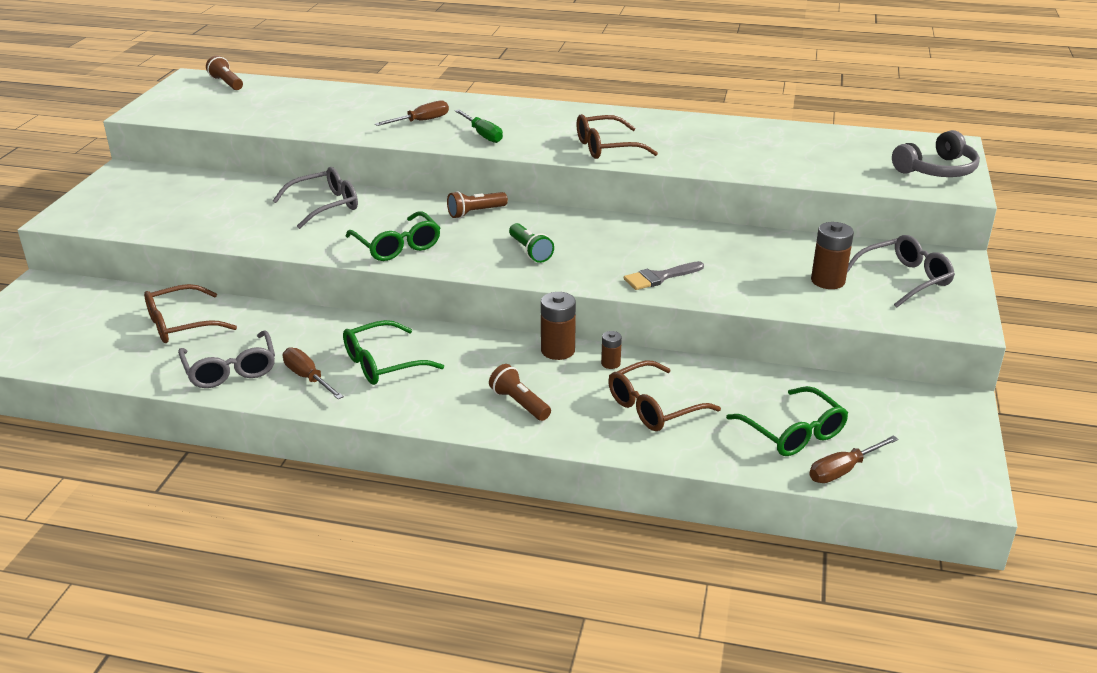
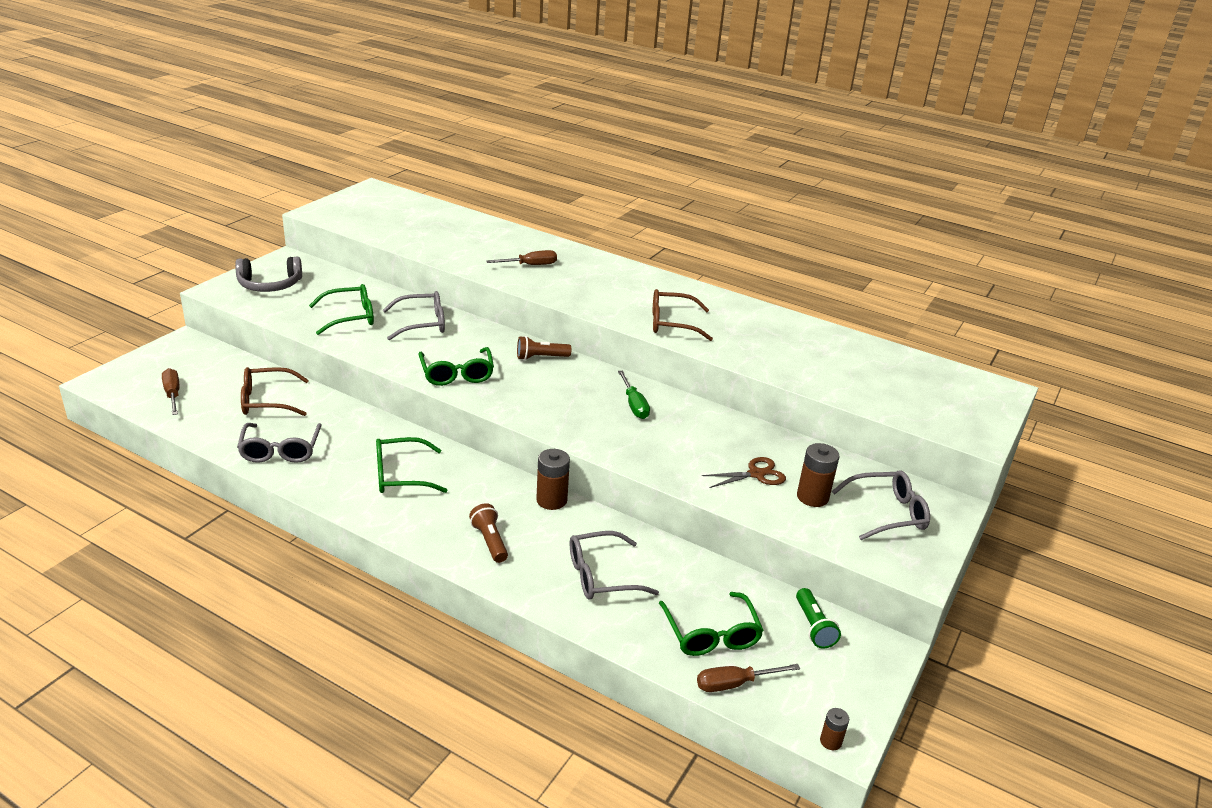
camera: 15 degrees right, 0 degrees up
(226, 83) = (397, 198): brown flashlight -> none
(239, 215) = (350, 317): none -> green glasses
(308, 378) = (335, 473): brown screwdriver -> brown screwdriver (172, 394)
(483, 135) = (573, 289): green screwdriver -> green screwdriver (634, 405)
(530, 251) = (564, 404): green flashlight -> green flashlight (813, 627)
(610, 363) = (589, 524): brown battery -> brown battery (830, 741)
(653, 407) = (601, 576): brown glasses -> grey glasses
(659, 277) = (660, 456): grey brush -> none
(762, 273) = (756, 474): none -> brown scissors
(937, 170) = (969, 413): grey headphones -> grey headphones (270, 285)

